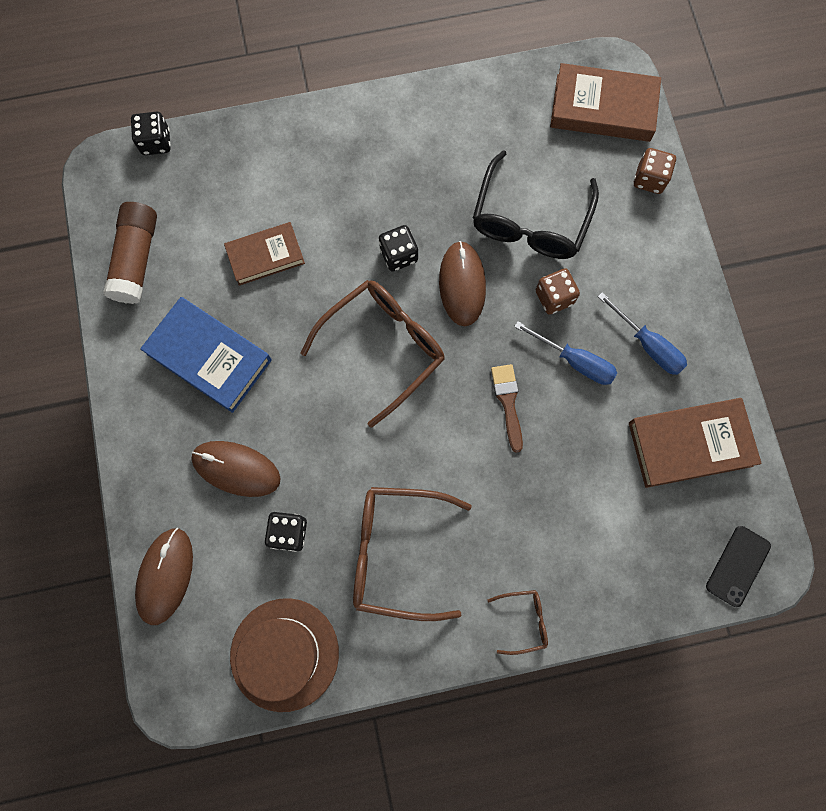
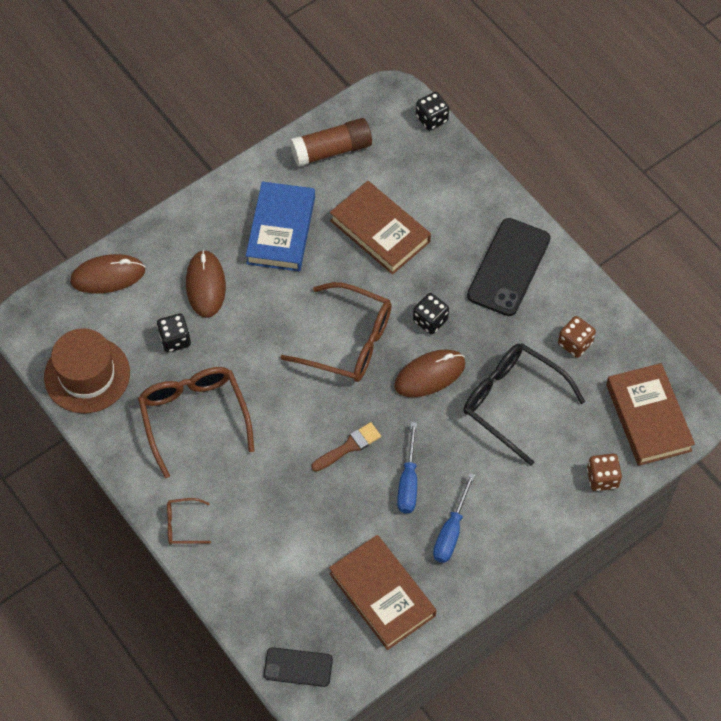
camera: 65 degrees right, 15 degrees down
(265, 256) = (380, 231): brown book -> brown book, size x1.52
(375, 152) = (508, 267): none -> black phone
(524, 620) = (183, 525): brown glasses -> brown glasses turned 120 degrees clockwise
(530, 220) = (512, 402): black glasses -> black glasses turned 45 degrees clockwise
(554, 297) = (455, 446): brown dice -> brown dice (575, 343)

